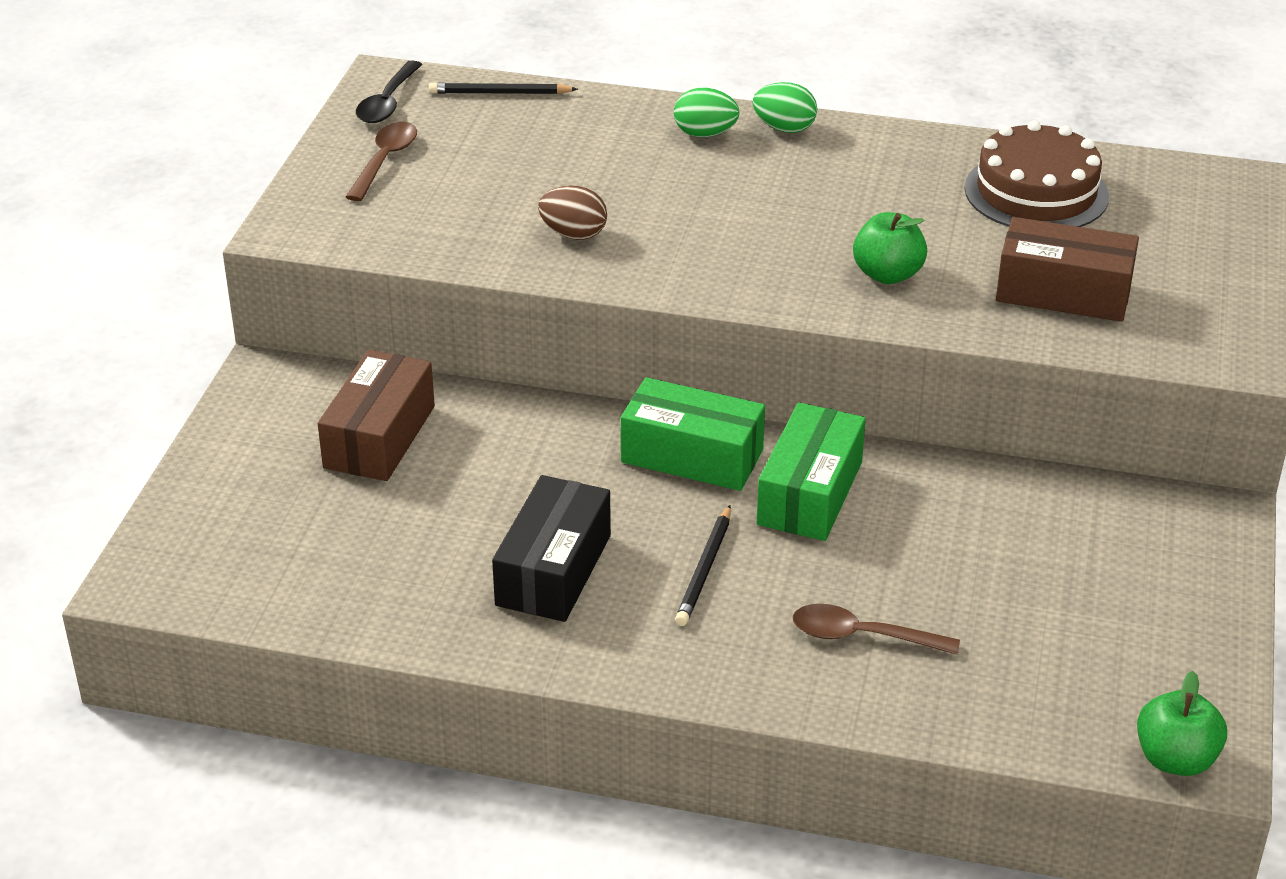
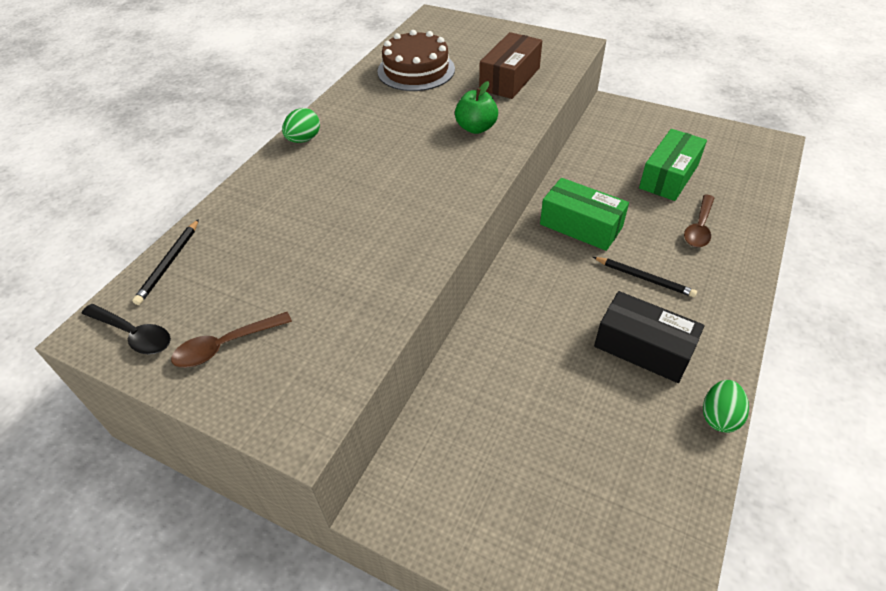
camera: 75 degrees left, 10 degrees up
(379, 437) = (487, 430): brown box -> none
(385, 161) = (225, 346): brown spoon -> brown spoon turned 60 degrees counterclockwise
(573, 234) = (383, 248): brown egg -> none
(692, 456) = (540, 267): green box -> green box (669, 176)
(705, 134) = (290, 171): green egg -> green egg (719, 416)
(1175, 759) = (774, 151): green apple -> none

